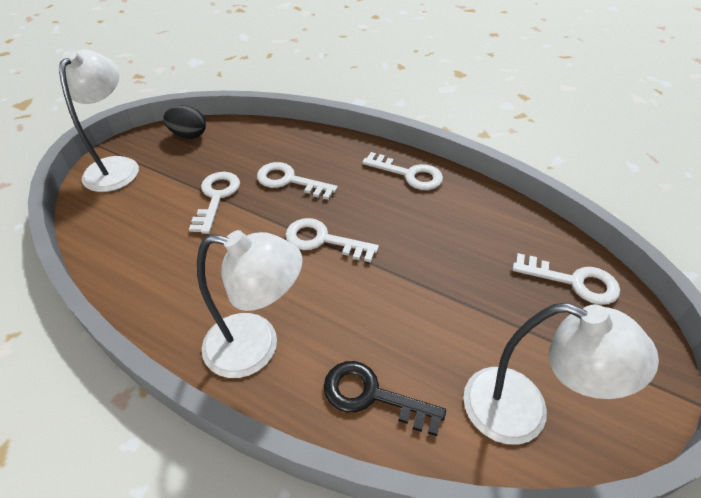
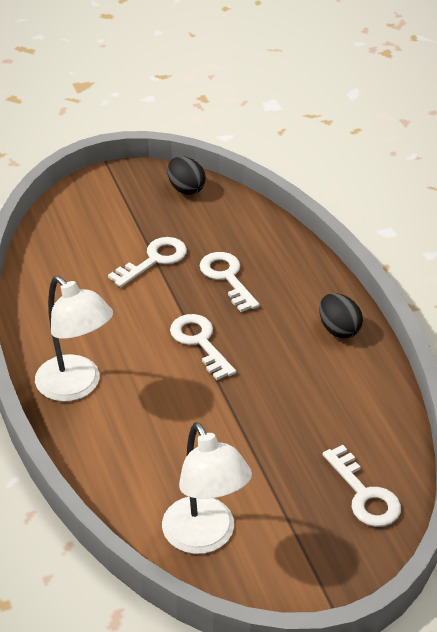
camera: 40 degrees right, 5 degrees down
(117, 166) = (103, 190): white lamp -> none
(372, 396) = (118, 462): black key -> none
(408, 174) = (339, 329): white key -> black egg

